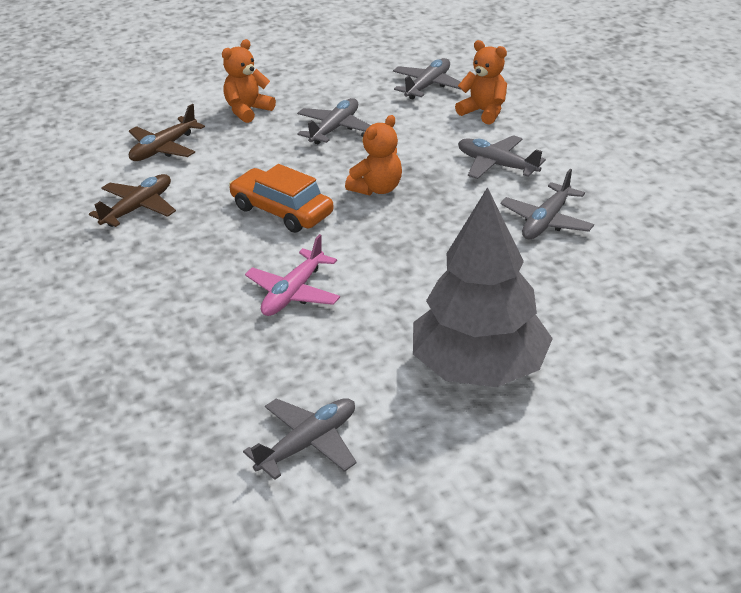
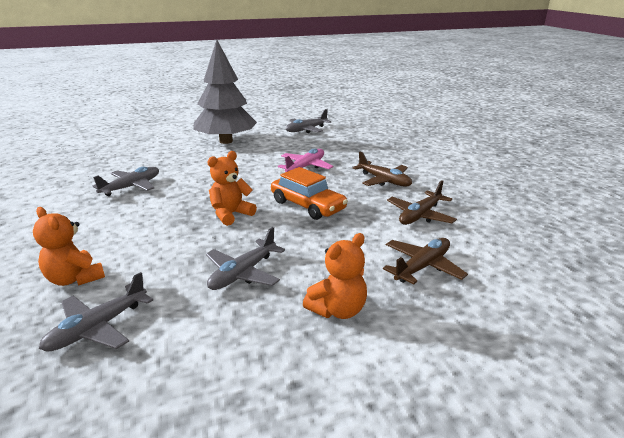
camera: 175 degrees left, 10 degrees down
(165, 270) = (384, 181): none -> brown plane
(496, 165) = (123, 224): grey plane -> none

